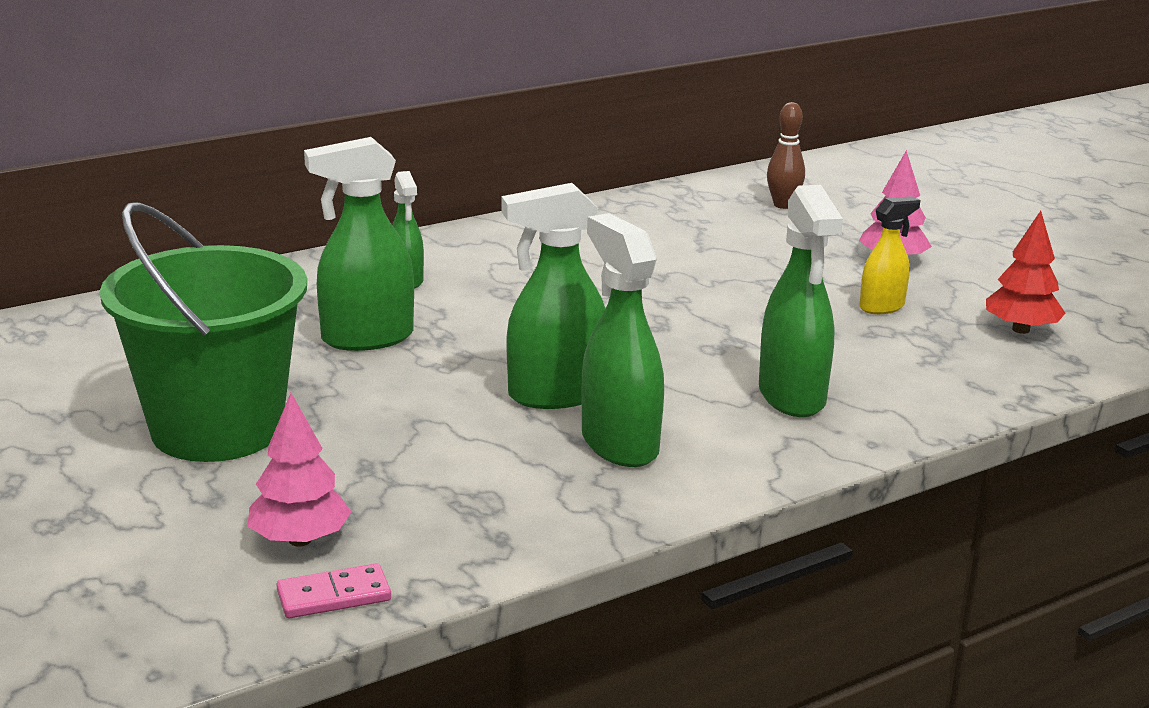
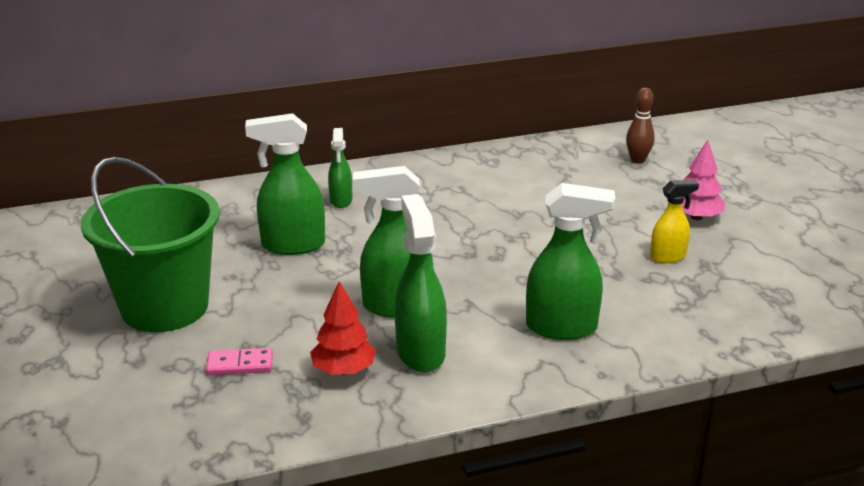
camera: 15 degrees right, 5 degrees up
(300, 540) = (176, 401): pink tree -> none
(334, 596) = (177, 447): pink domino -> pink domino (240, 364)
(792, 397) = (562, 327): green spray bottle -> green spray bottle turned 90 degrees counterclockwise
(1020, 329) = (765, 288): red tree -> red tree (343, 370)

